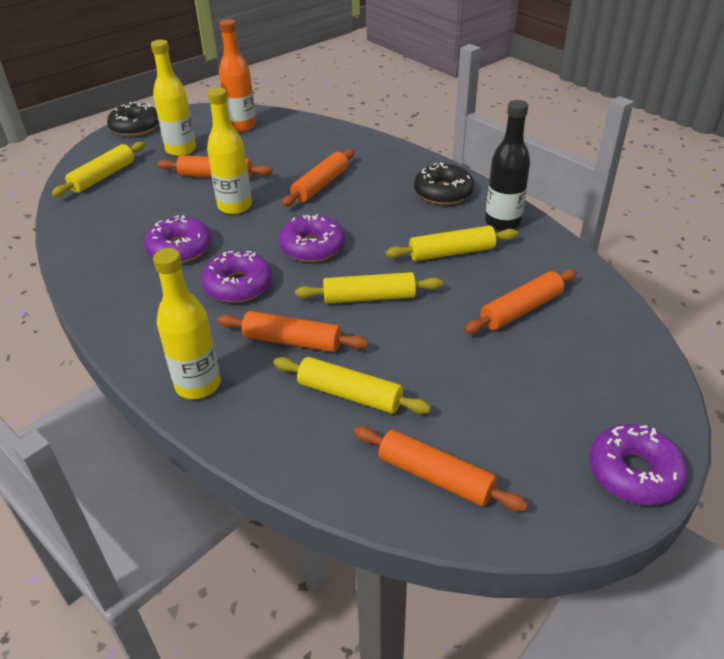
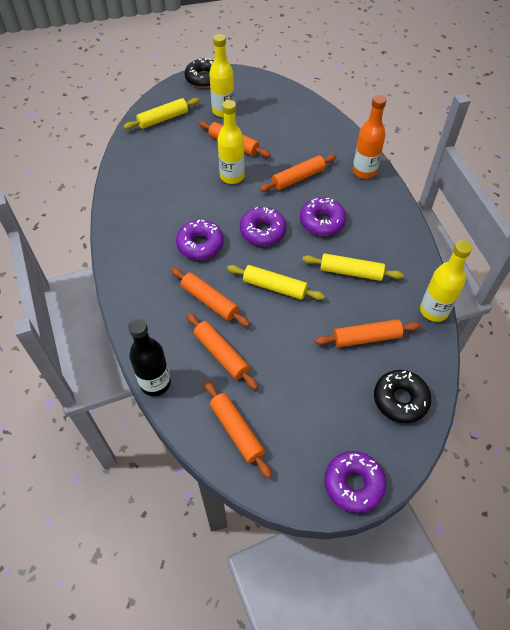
camera: 25 degrees right, 15 degrees up
(180, 248) = (180, 200): purple donut -> purple donut (322, 221)
(198, 385) = (141, 310): yellow bottle -> yellow bottle (433, 311)
(241, 126) = (275, 101): orange bottle -> orange bottle (364, 171)
(349, 394) = (221, 354): yellow rolling pin -> orange rolling pin
(443, 192) = (379, 216): black donut -> black donut (400, 399)
(502, 222) = (404, 260): black bottle -> black bottle (155, 383)

